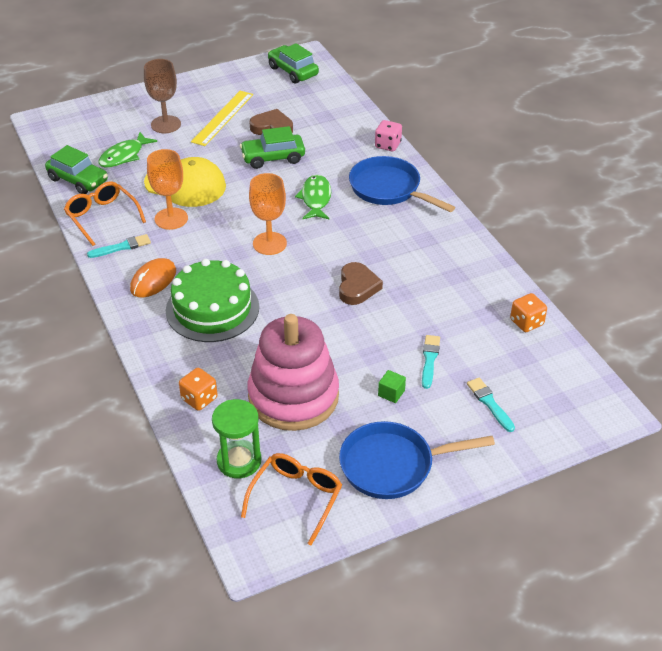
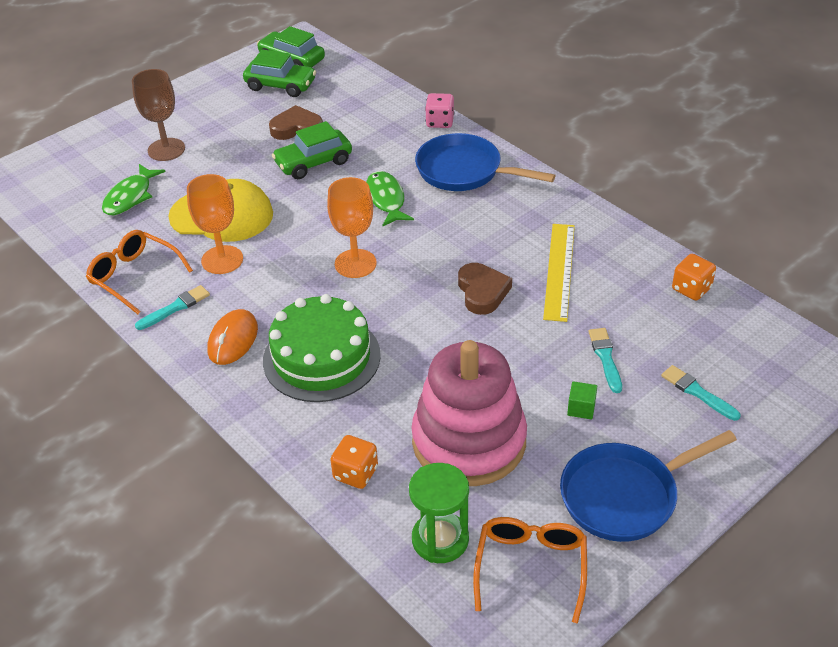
camera: 15 degrees left, 0 degrees up
(78, 180) = (84, 238): green car -> green car (280, 85)
(222, 118) = (232, 128): yellow ruler -> yellow ruler (559, 271)

